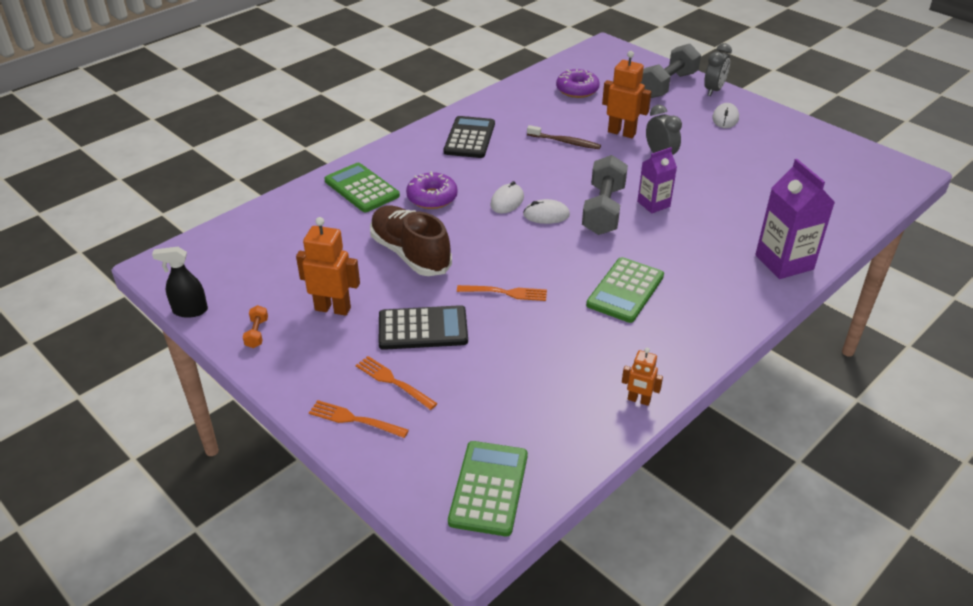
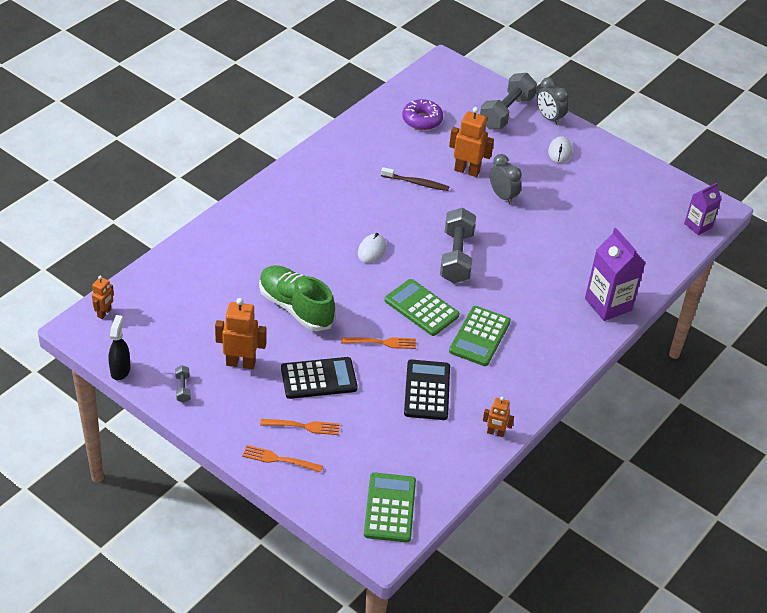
camera: 10 degrees left, 5 degrees up
(190, 310) = (120, 370): black spray bottle -> black spray bottle turned 105 degrees clockwise
(191, 252) = (104, 313): none -> orange robot
(257, 333) = (183, 389): orange dumbbell -> grey dumbbell
(361, 188) = (240, 240): green calculator -> green calculator (421, 308)
(393, 382) = (303, 426): orange fork -> orange fork turned 150 degrees clockwise
(410, 254) = (296, 308): brown shoe -> green shoe
(432, 197) = (305, 248): purple donut -> none
(469, 138) = (328, 180): black calculator -> black calculator (427, 390)
(546, 215) = (407, 264): white mouse -> none
(653, 204) = (499, 249): purple carton -> purple carton (698, 226)
(713, 90) = (549, 118): grey clock -> grey clock turned 120 degrees clockwise

